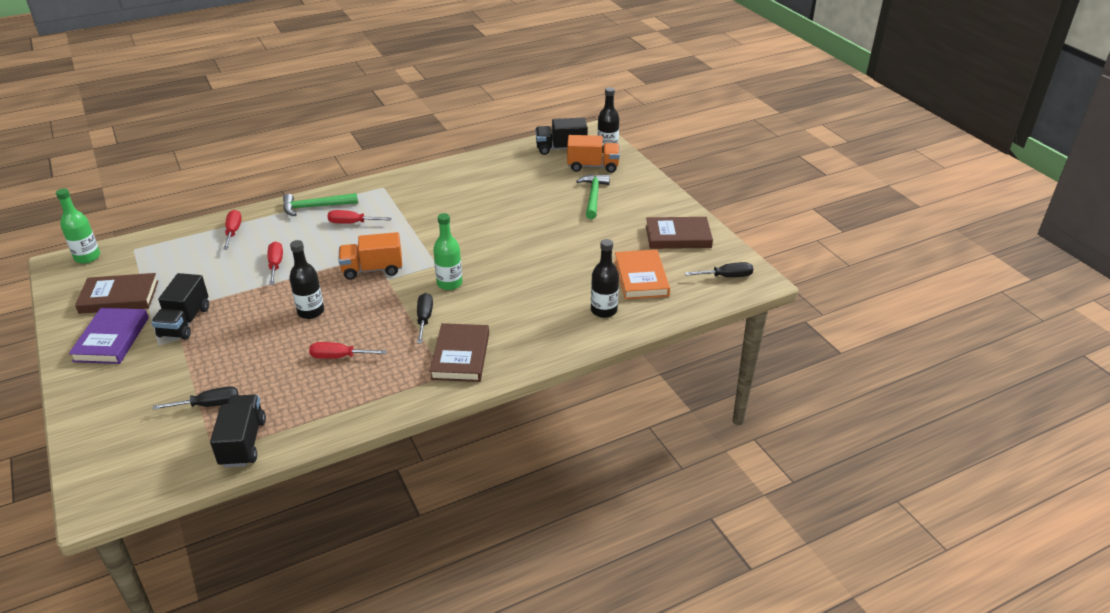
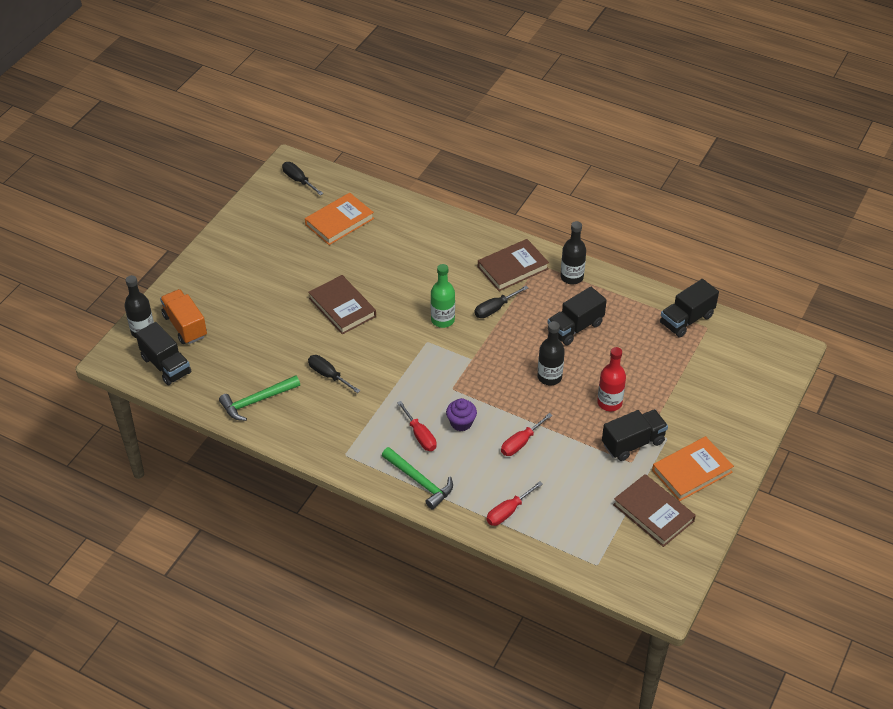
camera: 125 degrees left, 10 degrees up
(87, 257) = (638, 589): green bottle -> none
(112, 339) = (691, 471): purple book -> orange book
(209, 405) = (681, 361): black screwdriver -> black screwdriver (328, 375)
(238, 331) = (609, 403): none -> red bottle
(335, 246) = (461, 423): none -> purple cupcake
(339, 357) = (575, 327): red screwdriver -> black truck
(372, 269) = (468, 376): orange truck -> none
(593, 196) = (241, 300): green hammer -> green hammer (256, 401)
(603, 310) = (397, 223): black bottle -> black bottle (571, 277)
(678, 236) = (264, 225): brown book -> brown book (342, 307)

